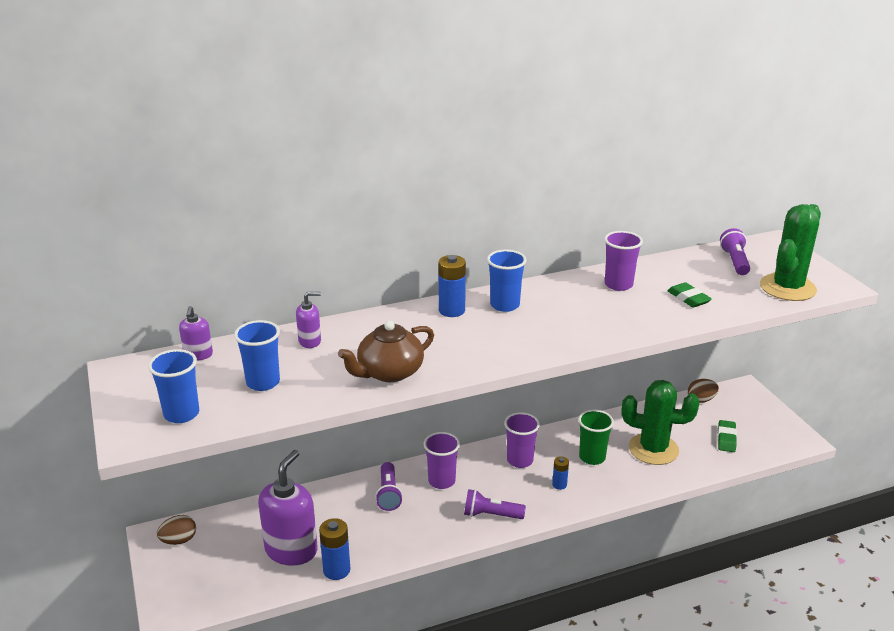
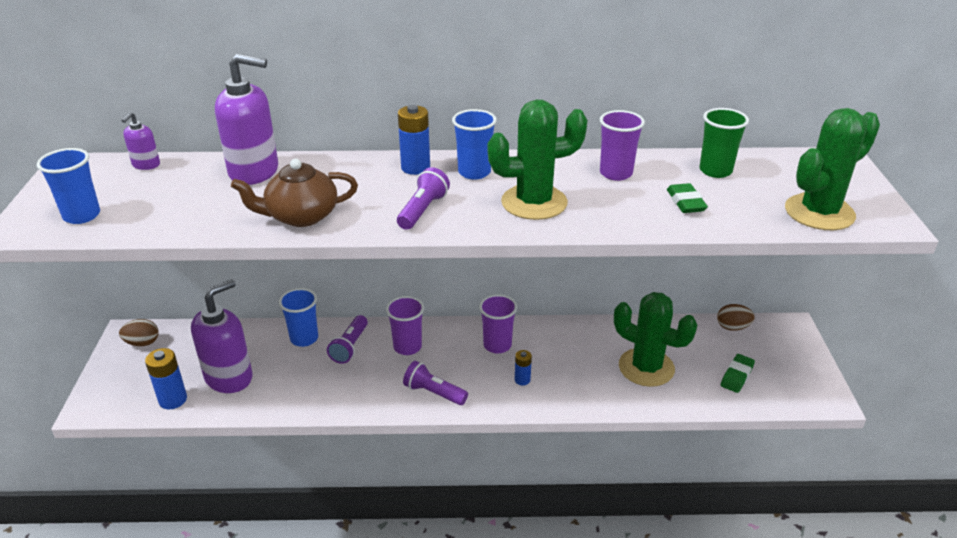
camera: 20 degrees right, 5 degrees up
(263, 382) = (177, 201): blue cup -> blue cup (304, 338)
(310, 341) = (254, 172): purple soap dispenser -> purple soap dispenser, size x2.06
(336, 570) = (255, 407): blue battery -> blue battery (173, 400)
(574, 321) = (534, 202): none -> green cactus
(592, 457) = (574, 360): green cup -> green cup (715, 171)
(735, 261) = (774, 172): purple flashlight -> purple flashlight (423, 210)

